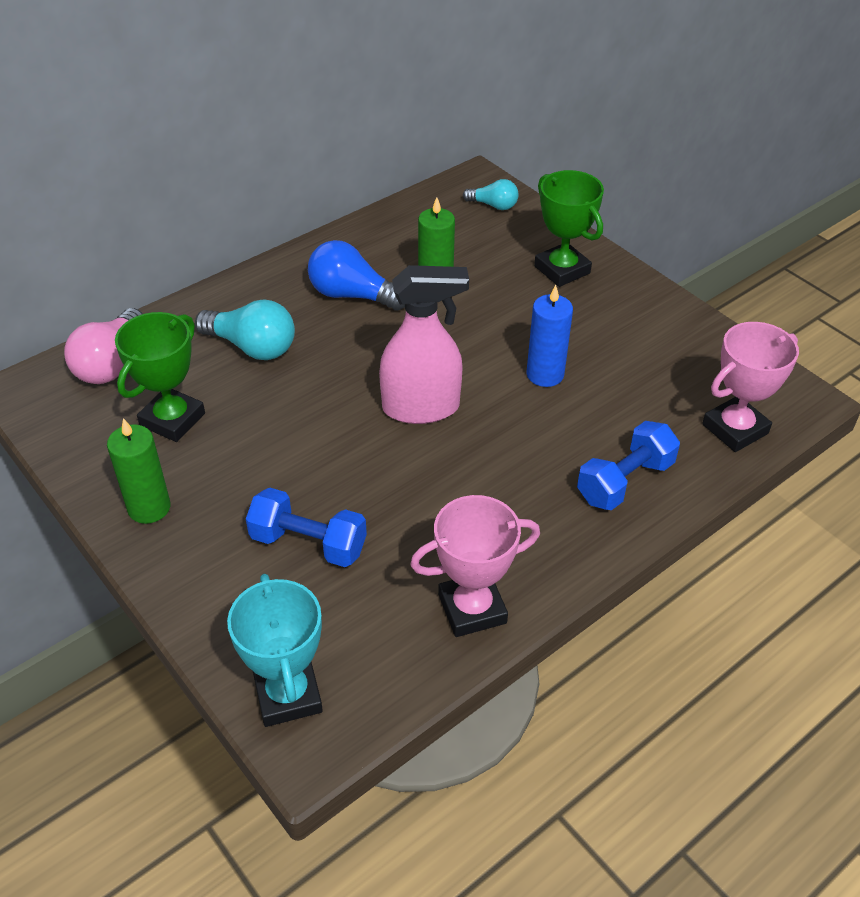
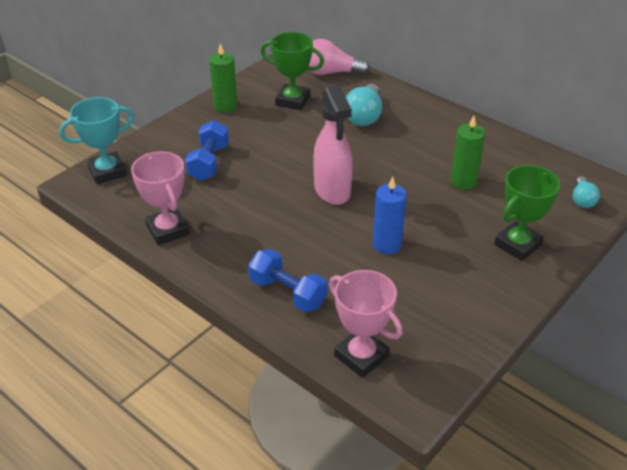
camera: 80 degrees right, 5 degrees down
(352, 295) = (433, 147): blue light bulb -> none

